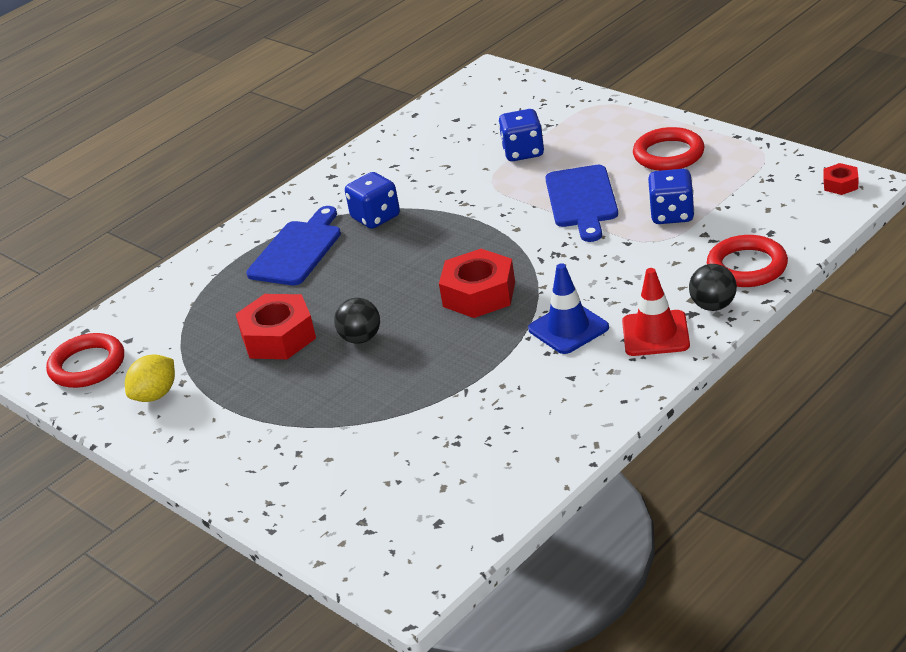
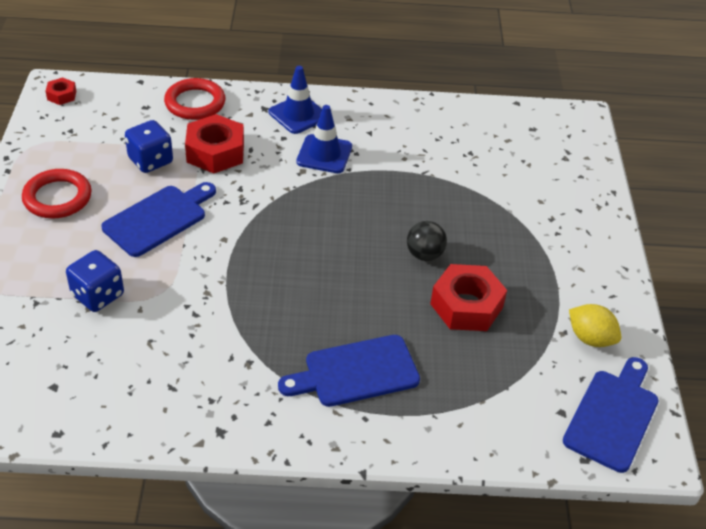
camera: 140 degrees left, 10 degrees up
(87, 365) = (613, 416): red ring -> blue cutting board
(155, 395) = (590, 338): yellow lemon -> yellow lemon turned 45 degrees clockwise
(375, 217) = (268, 344): blue dice -> none
(479, 294) = (323, 217): red nut -> red nut (215, 152)
(655, 334) = (298, 114): red traffic cone -> blue traffic cone
(713, 306) = (250, 102): black ball -> none

